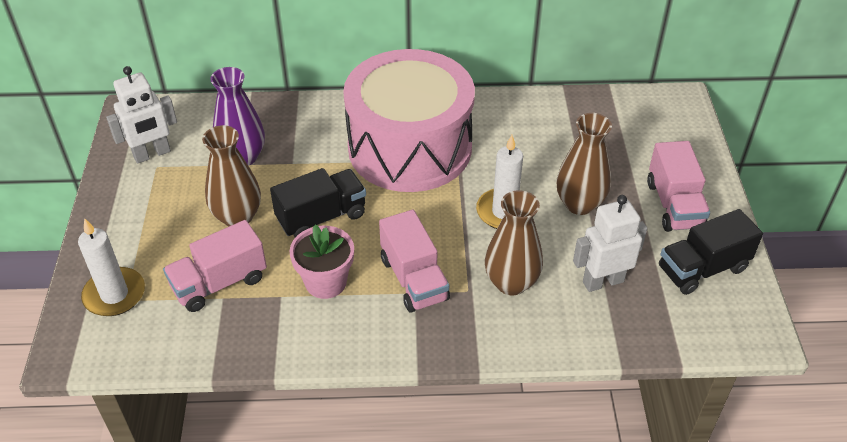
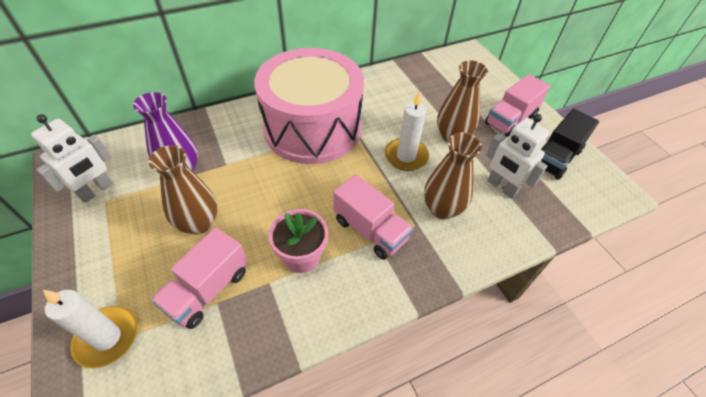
camera: 25 degrees left, 5 degrees up
(321, 217) = (271, 202): black truck -> none
(603, 281) = (502, 187): white robot -> white robot turned 90 degrees counterclockwise
(674, 205) = (510, 120): pink truck -> pink truck turned 75 degrees clockwise

